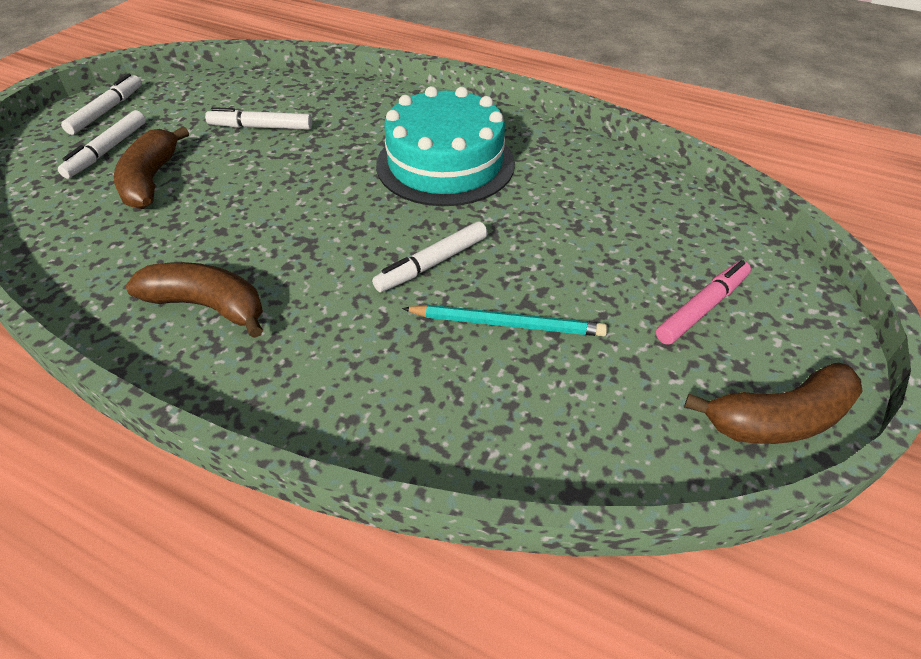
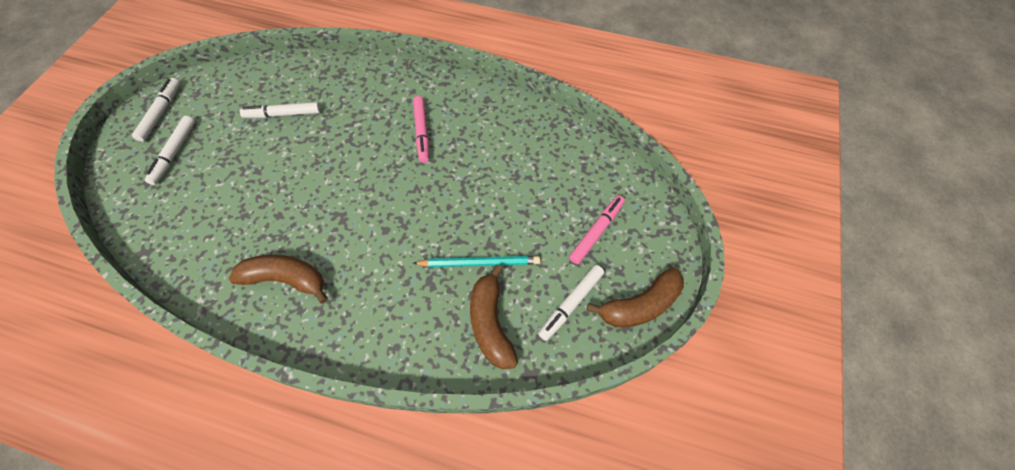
camera: 10 degrees left, 15 degrees up
(151, 180) = (215, 177): brown banana -> brown banana (490, 323)
(432, 264) = (426, 222): white marker -> white marker (571, 304)
(445, 164) = (422, 132): turquoise cake -> pink marker

